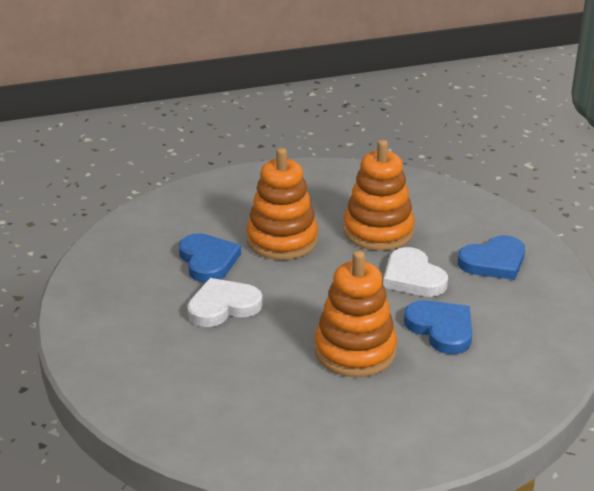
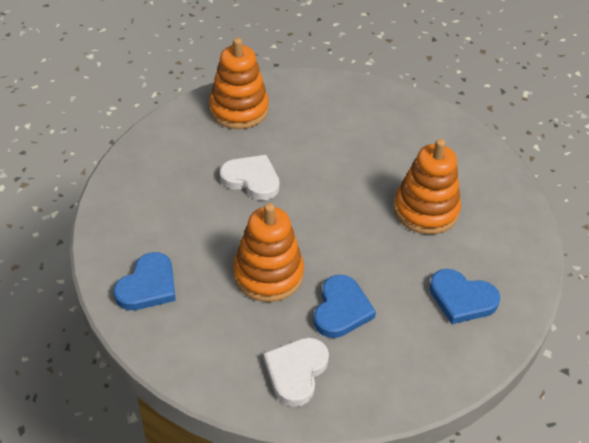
camera: 50 degrees right, 15 degrees up
(208, 261) = (293, 143): blue heart -> blue heart (148, 286)
(282, 240) = (357, 165): orange stacking toy -> orange stacking toy (239, 109)
(413, 277) = (388, 260): white heart -> white heart (296, 372)

